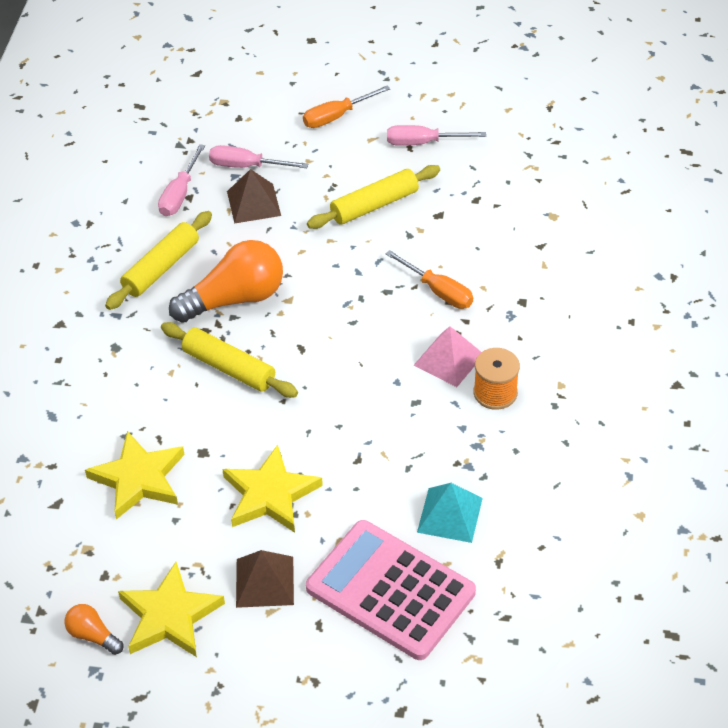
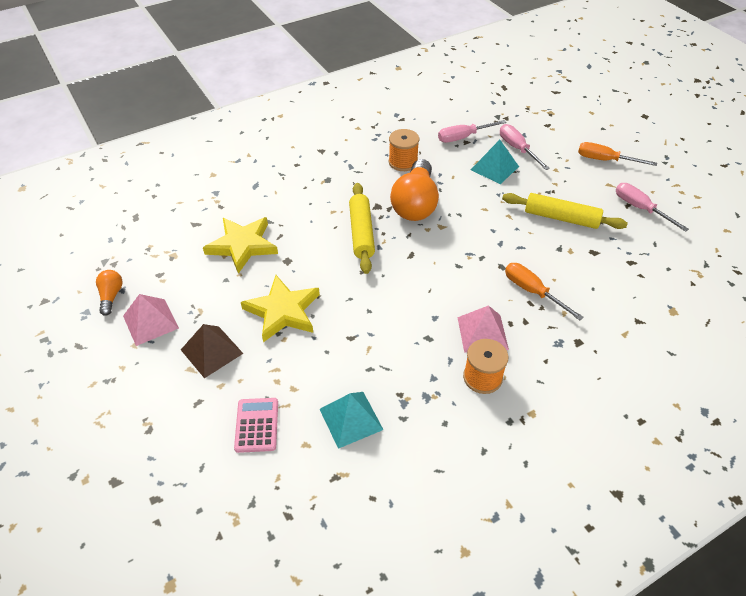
camera: 50 degrees right, 0 degrees up
(161, 268) = (403, 162): yellow rolling pin -> orange spool
(170, 616) = (150, 322): yellow star -> pink pyramid
(235, 299) = (415, 204): orange light bulb -> orange light bulb turned 75 degrees clockwise
(253, 203) = (494, 168): brown pyramid -> turquoise pyramid
(390, 590) = (257, 425): pink calculator -> pink calculator, size x0.47
(438, 291) = (532, 291): orange screwdriver -> orange screwdriver turned 135 degrees clockwise

